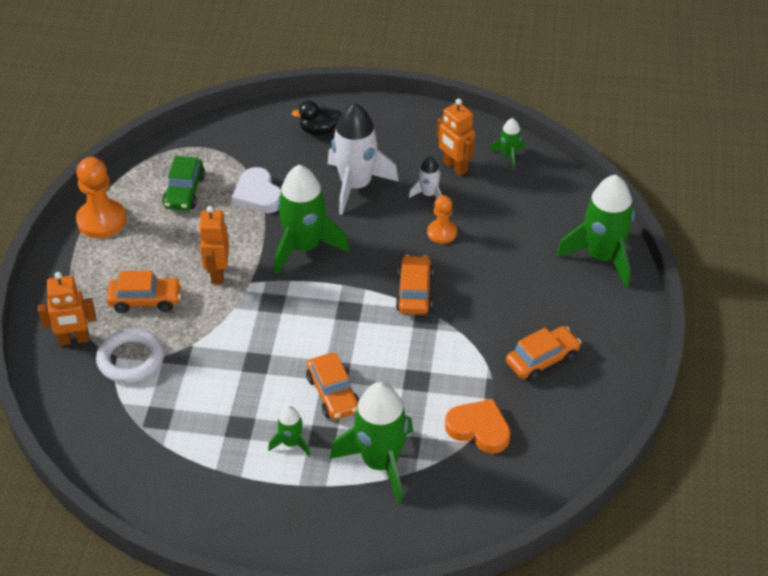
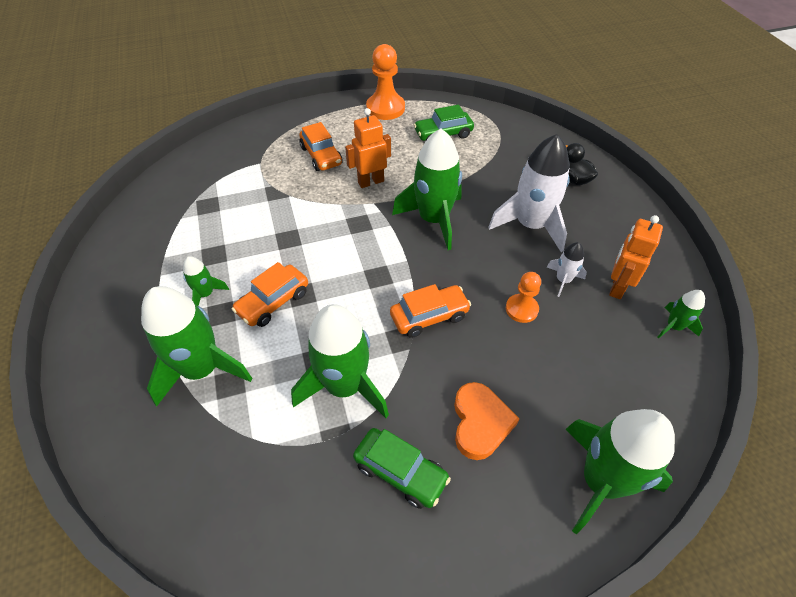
camera: 65 degrees right, 5 degrees up
(74, 340) = (265, 138): orange robot -> none
(130, 359) = (259, 170): white ring -> none
(258, 195) = (471, 172): white heart -> none
(452, 370) = (345, 386): none -> green rocket
(479, 429) = (274, 442): orange heart -> orange heart (480, 423)
(542, 360) = (400, 472): orange car -> green car

